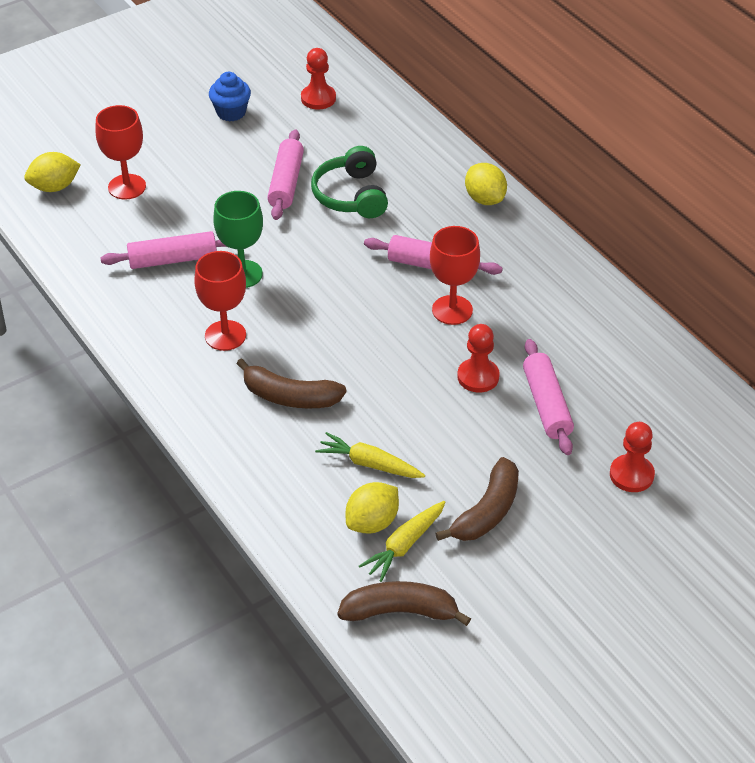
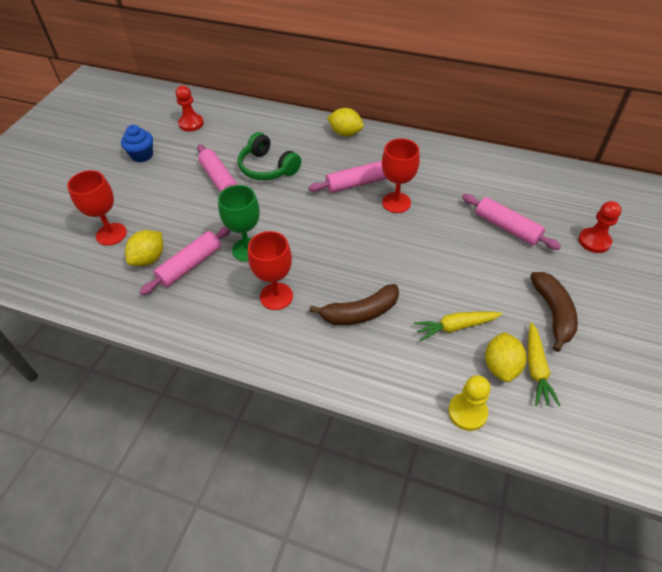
camera: 35 degrees left, 5 degrees up
(54, 187) = (55, 261): yellow lemon -> yellow lemon (149, 258)
(294, 537) = (467, 412): none -> yellow pawn
(400, 611) = (586, 418): brown banana -> none
(478, 377) = (453, 233): red pawn -> none

